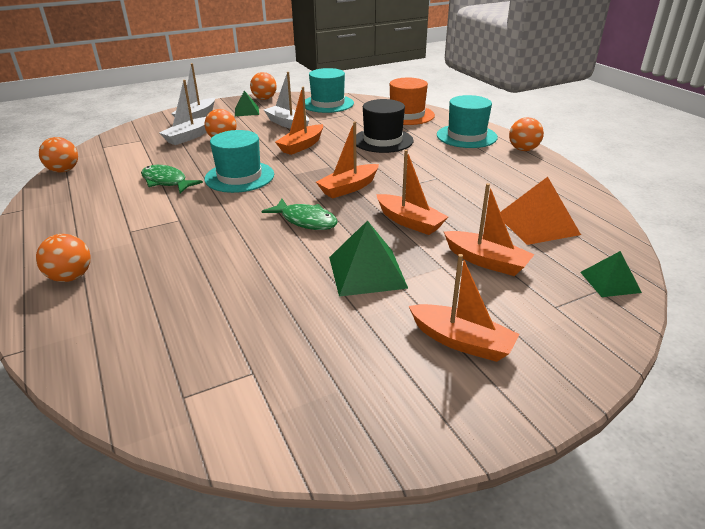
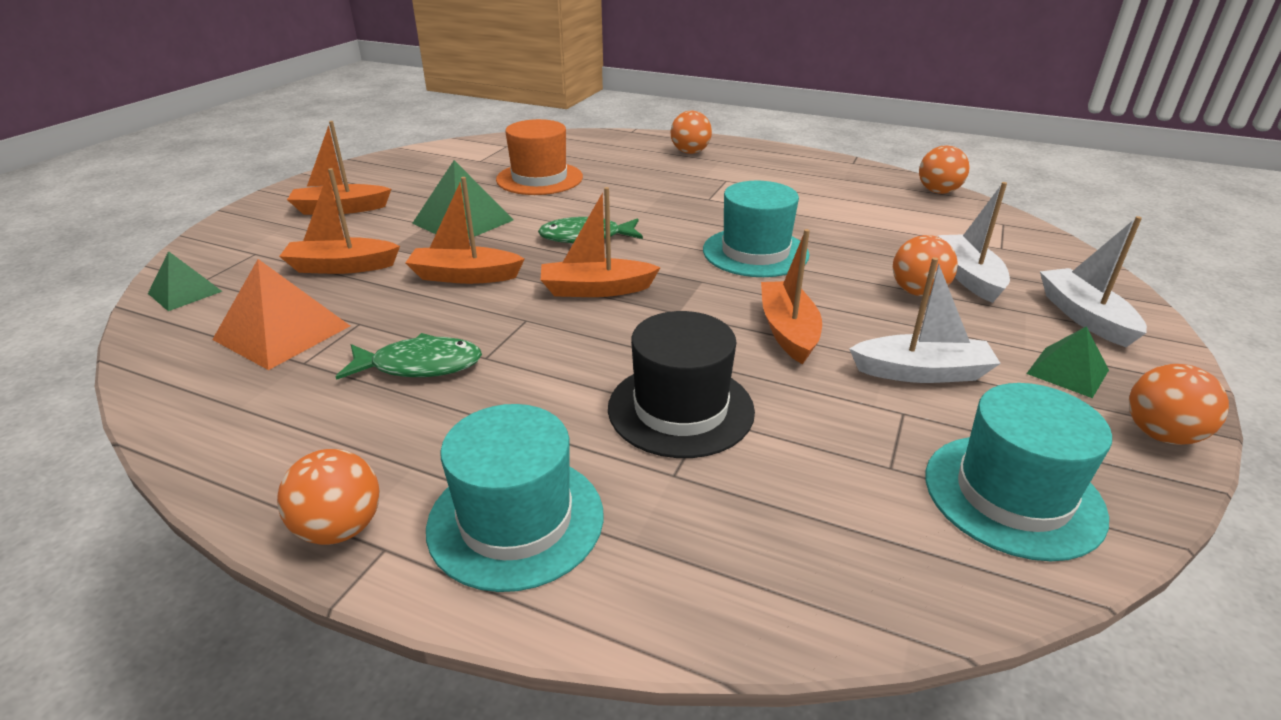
camera: 140 degrees right, 0 degrees up
(166, 182) = (813, 219): green fish -> green fish (420, 365)
(349, 188) = (596, 289): orange boat -> orange boat turned 105 degrees counterclockwise
(407, 115) = (760, 550): orange hat -> orange hat (539, 178)

